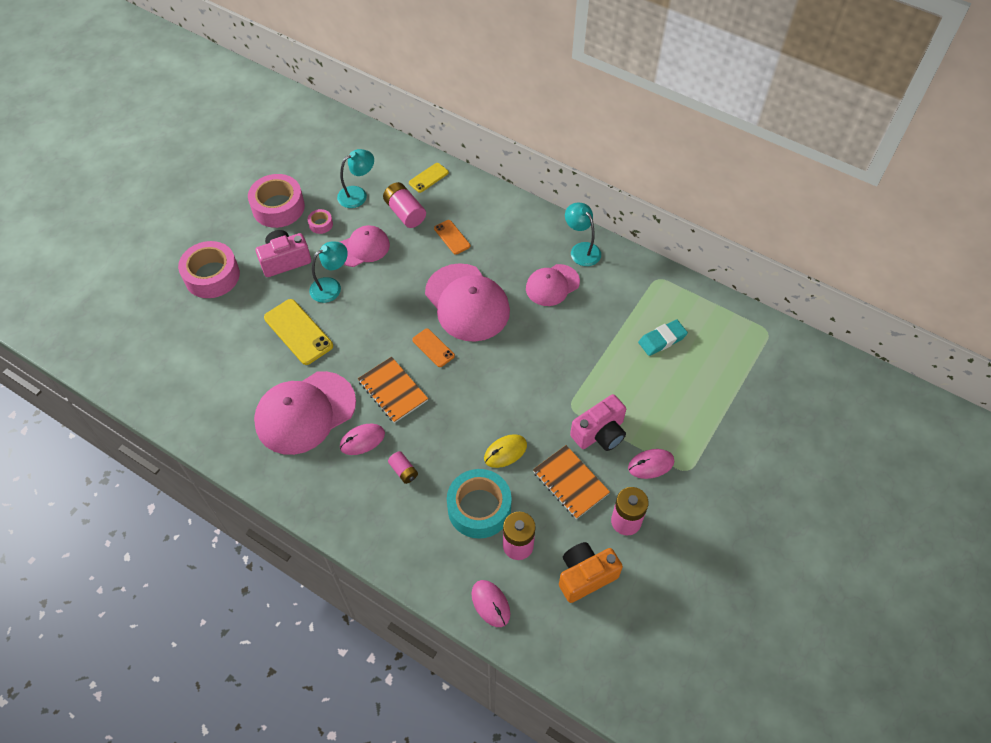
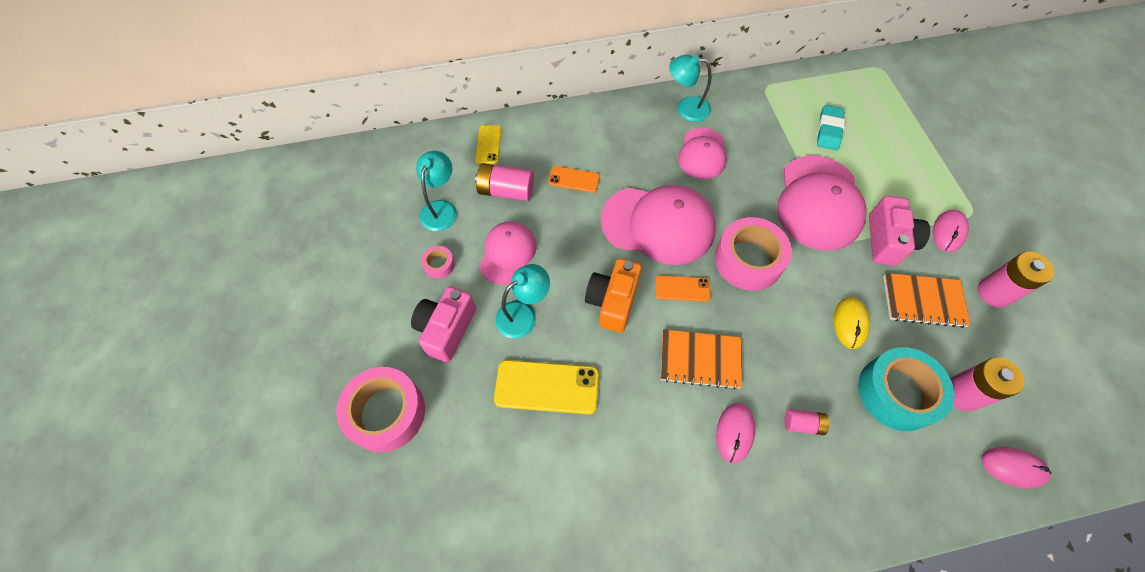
camera: 45 degrees left, 5 degrees up
(278, 207) = (374, 283): pink tape -> pink tape (748, 260)
(305, 412) = (653, 460): pink cap -> pink cap (819, 203)
(331, 286) = (523, 314): turquoise lamp -> turquoise lamp turned 45 degrees clockwise
(585, 576) = (1031, 366): orange camera -> orange camera (612, 301)

